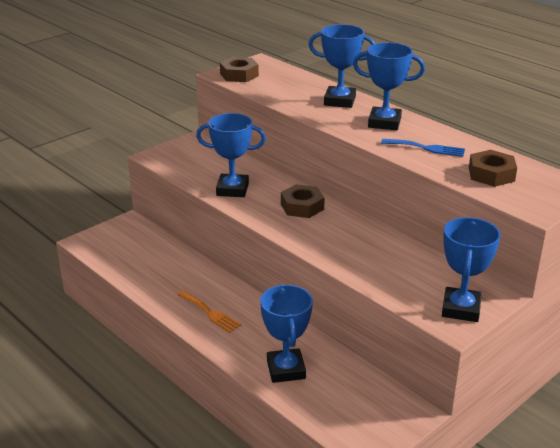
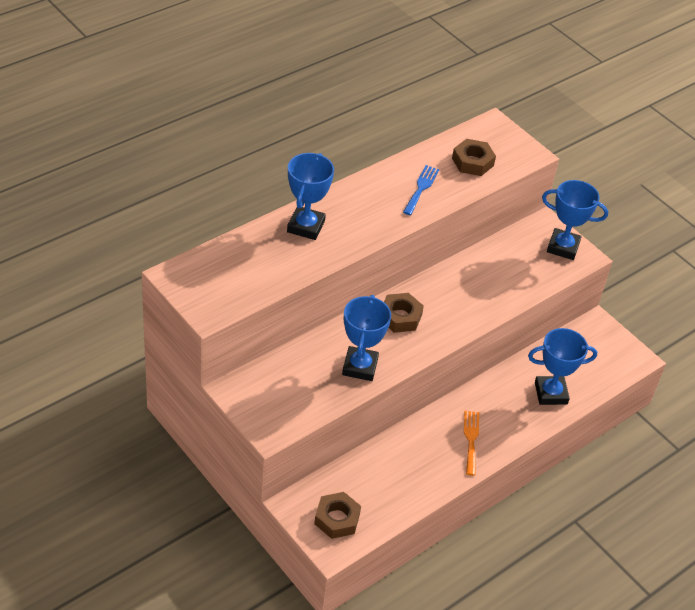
camera: 90 degrees left, 15 degrees up
(210, 313) = (471, 439): orange fork -> orange fork turned 45 degrees counterclockwise
(239, 75) = (215, 298): brown nut -> brown nut (337, 519)
(384, 123) = (363, 204): blue trophy -> none

